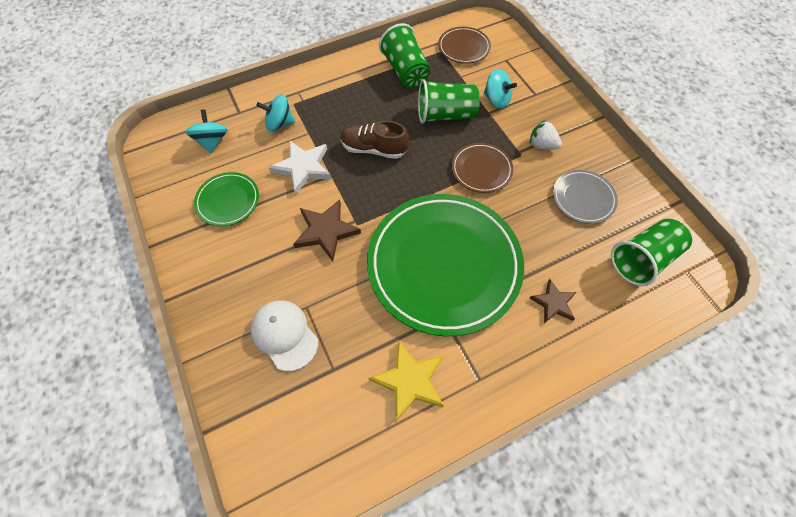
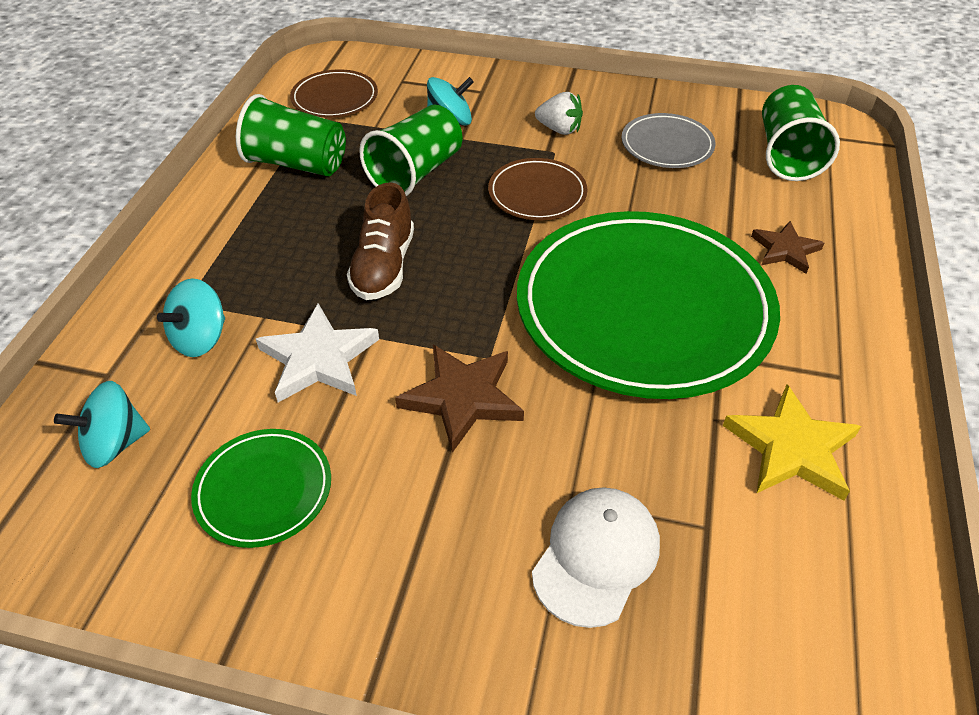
camera: 50 degrees left, 15 degrees down
(212, 141) = (115, 443): turquoise spinning top -> turquoise spinning top turned 60 degrees counterclockwise
(284, 335) = (596, 556): white cap -> white cap turned 120 degrees clockwise
(374, 149) = (384, 266): brown shoe -> brown shoe turned 45 degrees counterclockwise
(541, 145) = (559, 129): white strawberry -> white strawberry turned 135 degrees counterclockwise

